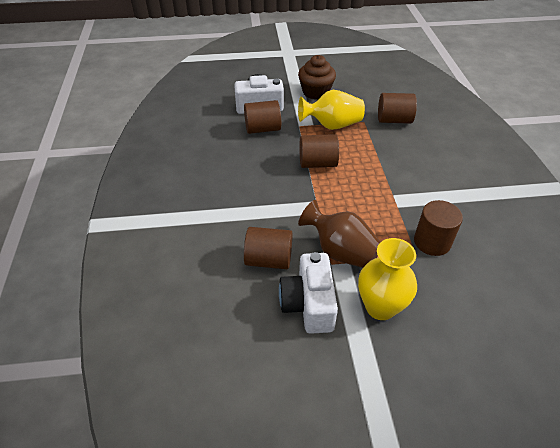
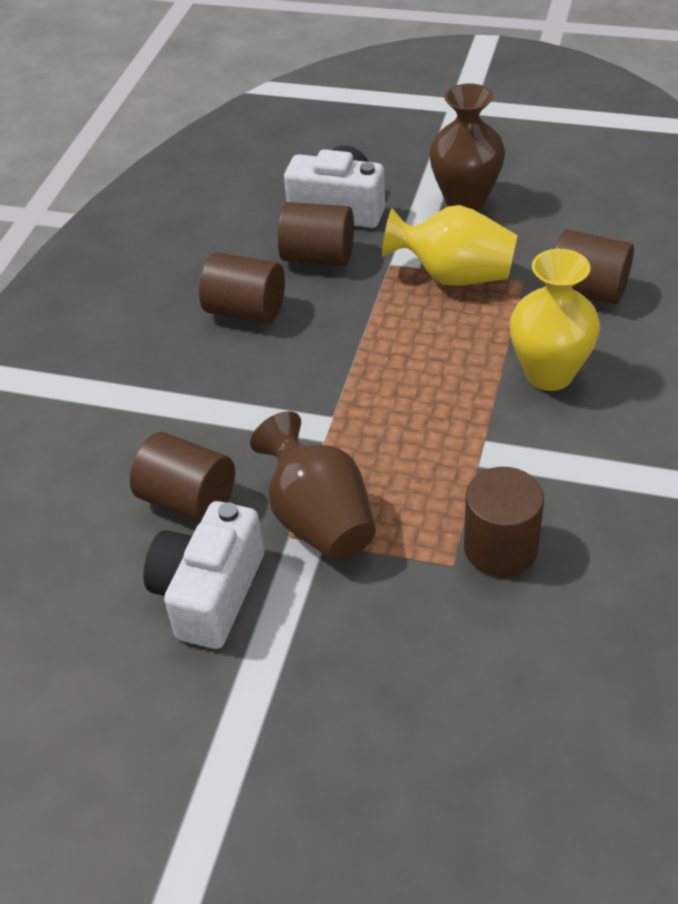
camera: 25 degrees right, 0 degrees up
(315, 92) = (465, 200): brown cupcake -> brown vase
(317, 163) = (379, 346): brown cylinder -> brown cylinder (246, 311)
(380, 307) = (327, 634): yellow vase -> yellow vase (549, 374)

